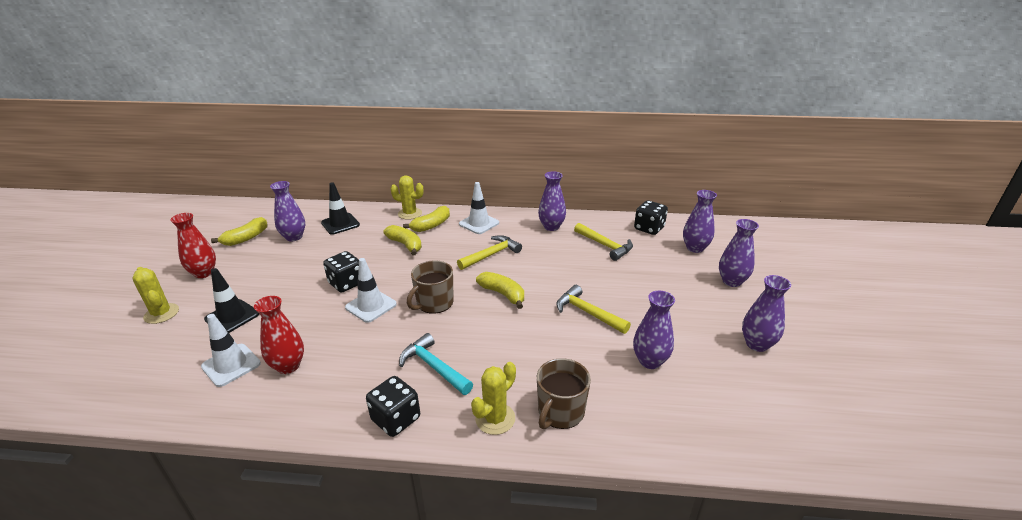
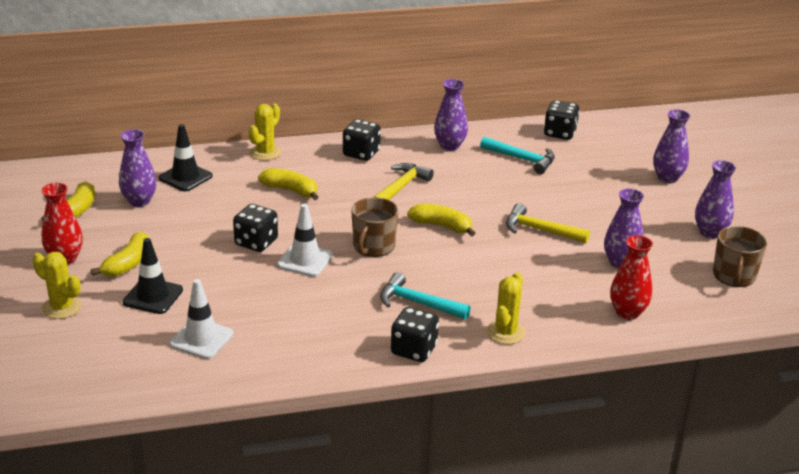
camera: 20 degrees left, 0 degrees up
(288, 366) = (265, 329): red vase -> red vase (627, 313)
(410, 213) = (265, 153): yellow cactus -> yellow cactus turned 60 degrees counterclockwise
(431, 225) = (304, 163): yellow banana -> yellow banana (128, 264)
(479, 223) = (361, 153): white traffic cone -> black dice
(560, 412) = (561, 317): brown mug -> brown mug (734, 276)
(605, 245) = (521, 159): yellow hammer -> turquoise hammer
(695, 248) = (618, 149): purple vase -> none

